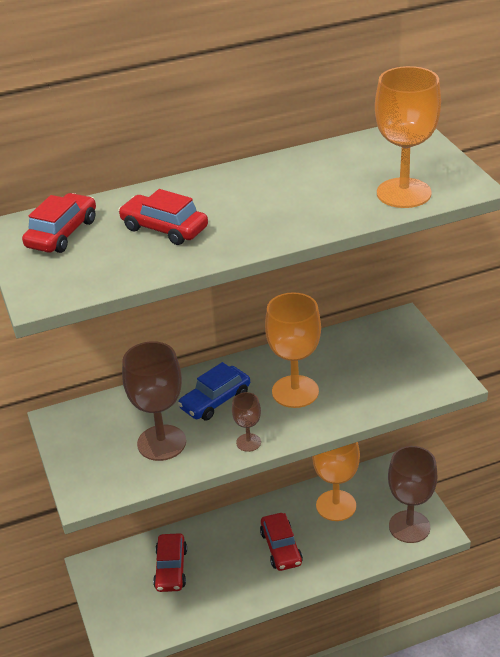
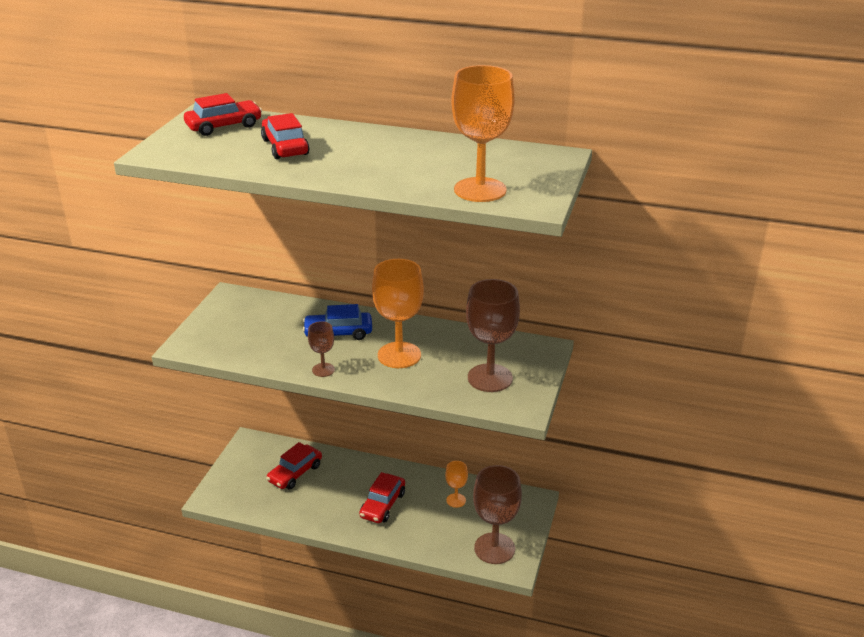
camera: 35 degrees right, 5 degrees down
(161, 443) = (270, 340): brown goblet -> brown goblet (490, 378)
(336, 505) = (456, 500): orange goblet -> orange goblet, size x0.50

